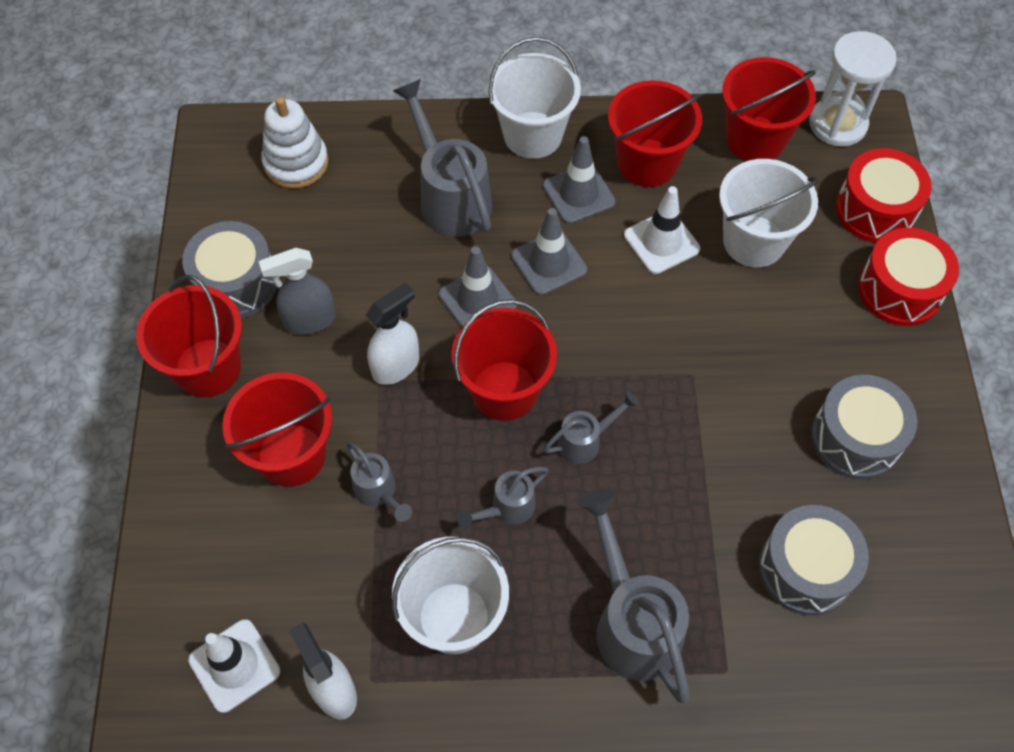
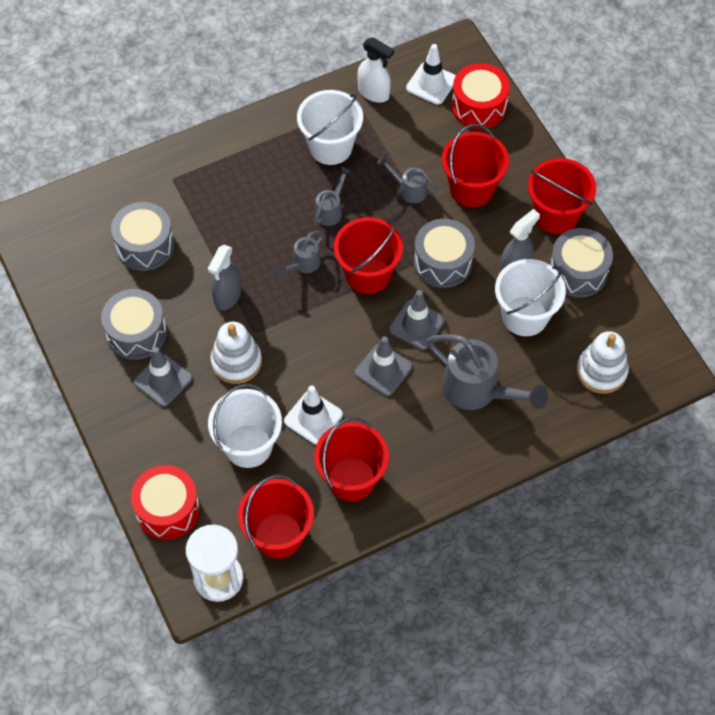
camera: 155 degrees right, 0 degrees up
(396, 366) = (443, 262): white spray bottle -> grey drum
(533, 135) = (447, 467): white bucket -> white bucket (525, 316)
(578, 194) = (389, 431): grey traffic cone -> grey traffic cone (163, 380)
(632, 621) = (233, 182): grey watering can -> none
(710, 439) = (227, 296): none -> grey spray bottle
(731, 345) = (236, 361): none -> white stacking toy
(899, 290) = (133, 450): red drum -> red drum (479, 106)

